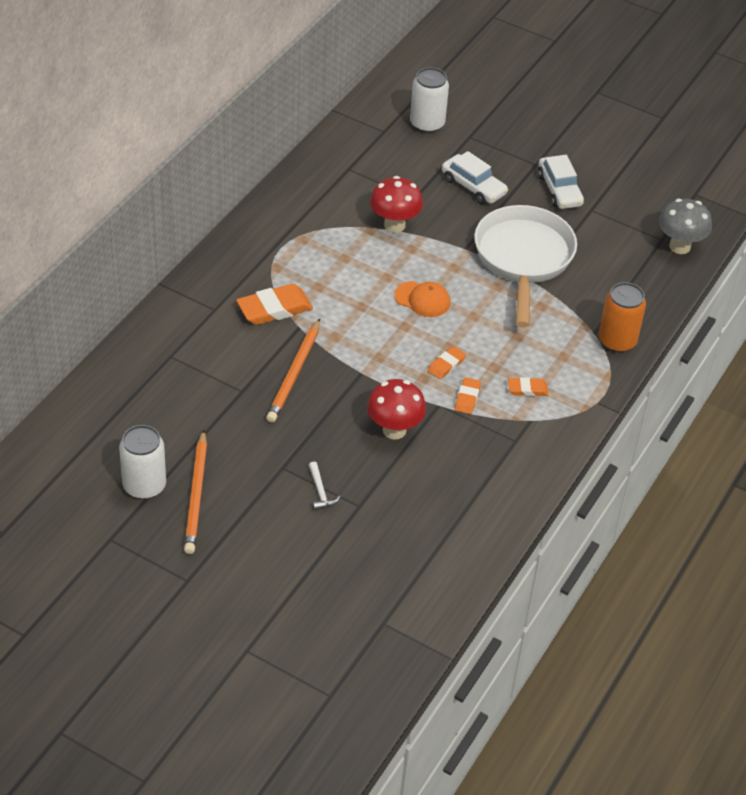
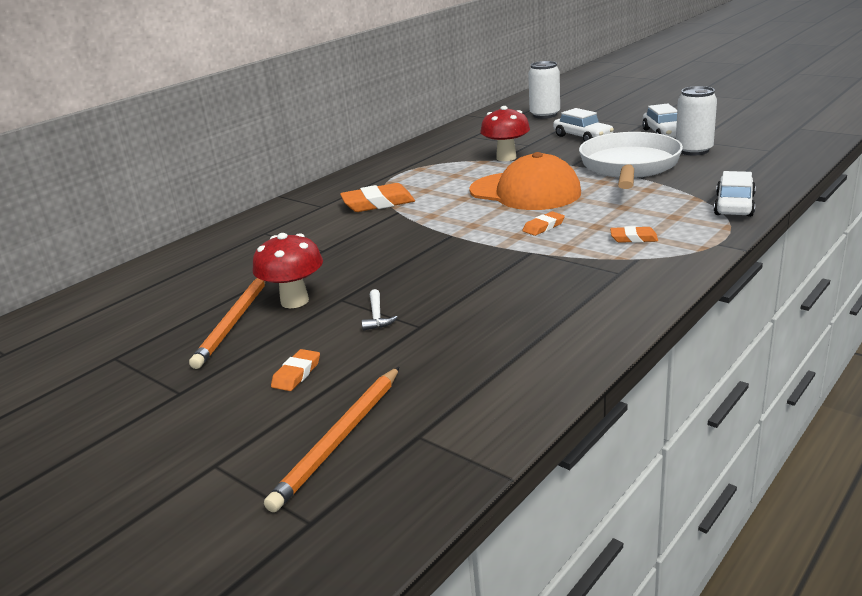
camera: 15 degrees right, 20 degrees down
(144, 486) = (182, 316): white can -> white can (694, 150)
(294, 374) = (381, 238): orange pencil -> orange pencil (340, 439)
(394, 430) = (477, 270): red mushroom -> red mushroom (294, 301)
(422, 299) = (525, 192): orange cap -> orange cap, size x1.99
(467, 398) = (564, 246): orange eraser -> orange eraser (296, 374)
(617, 341) = (734, 205): orange can -> white car
(679, 246) = (791, 152): grey mushroom -> none

